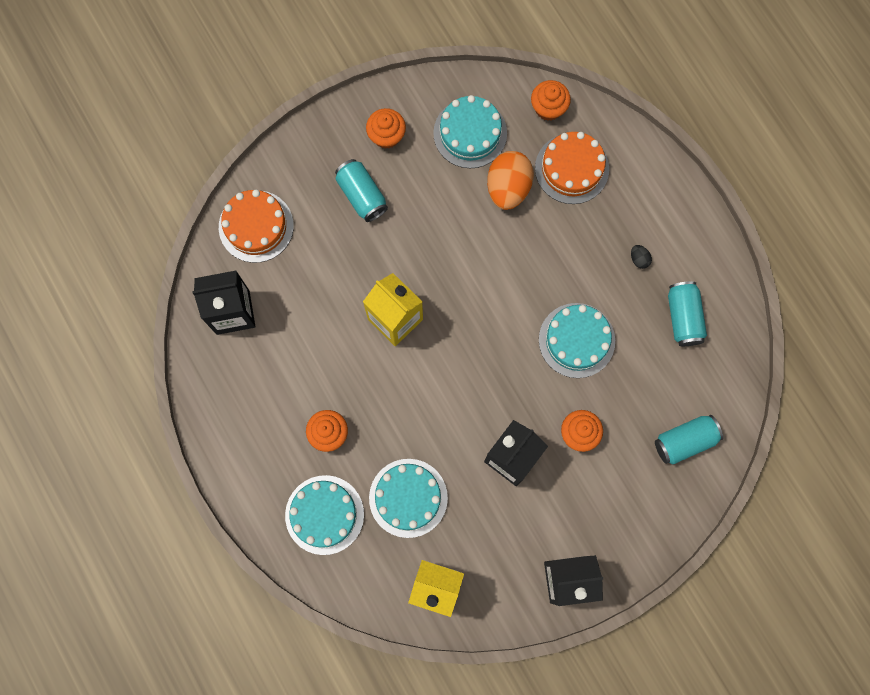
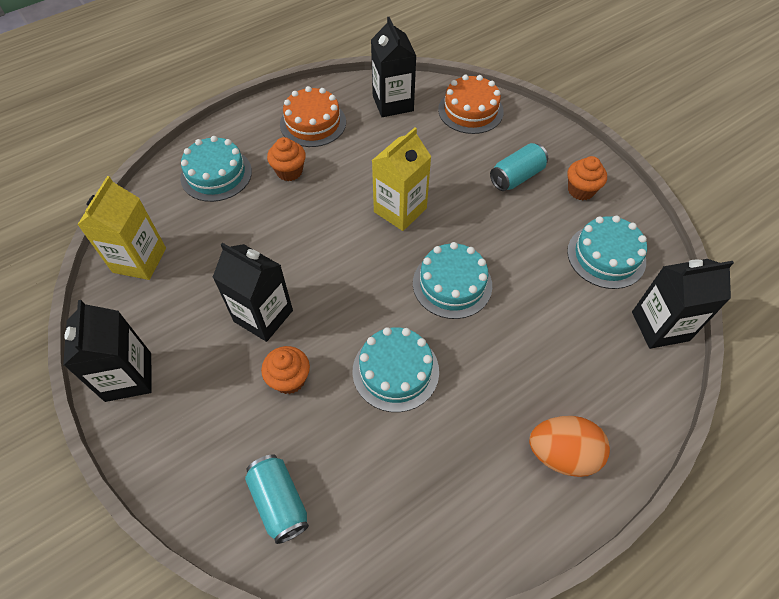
camera: 85 degrees right, 20 degrees down
(408, 498) = (227, 232): turquoise cake -> turquoise cake (452, 284)
(508, 187) = (556, 294): orange egg -> orange egg (562, 454)
(548, 108) = (660, 326): orange cupcake -> black carton
(572, 168) = (596, 354): orange cake -> orange cake (313, 123)
(639, 259) = (503, 434): black egg -> none
(683, 317) = (438, 493): turquoise can -> none

